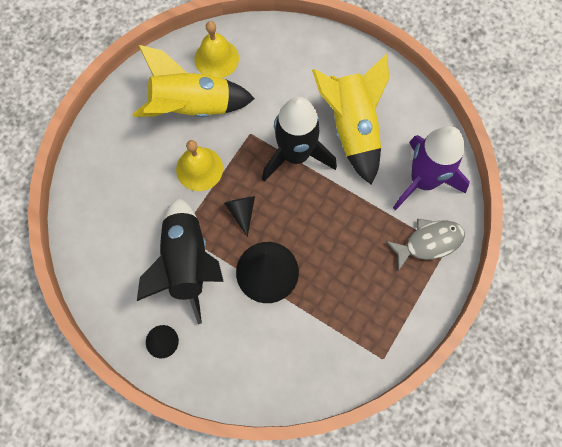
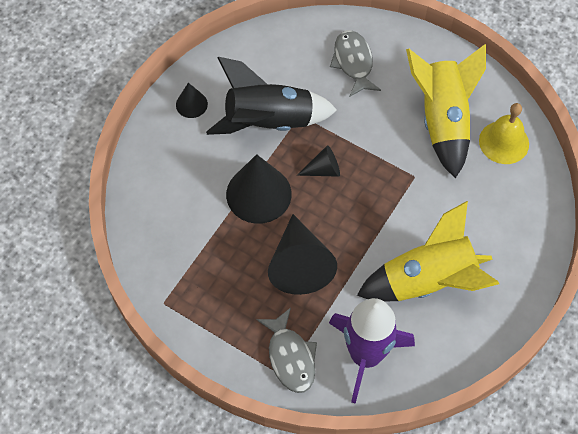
camera: 90 degrees right, 10 degrees down
(122, 182) = (353, 62): none -> grey fish
(199, 169) = (371, 130): yellow bell -> none
(295, 154) = (392, 221): black rocket -> none
(339, 234) = (299, 264): none -> black cone

